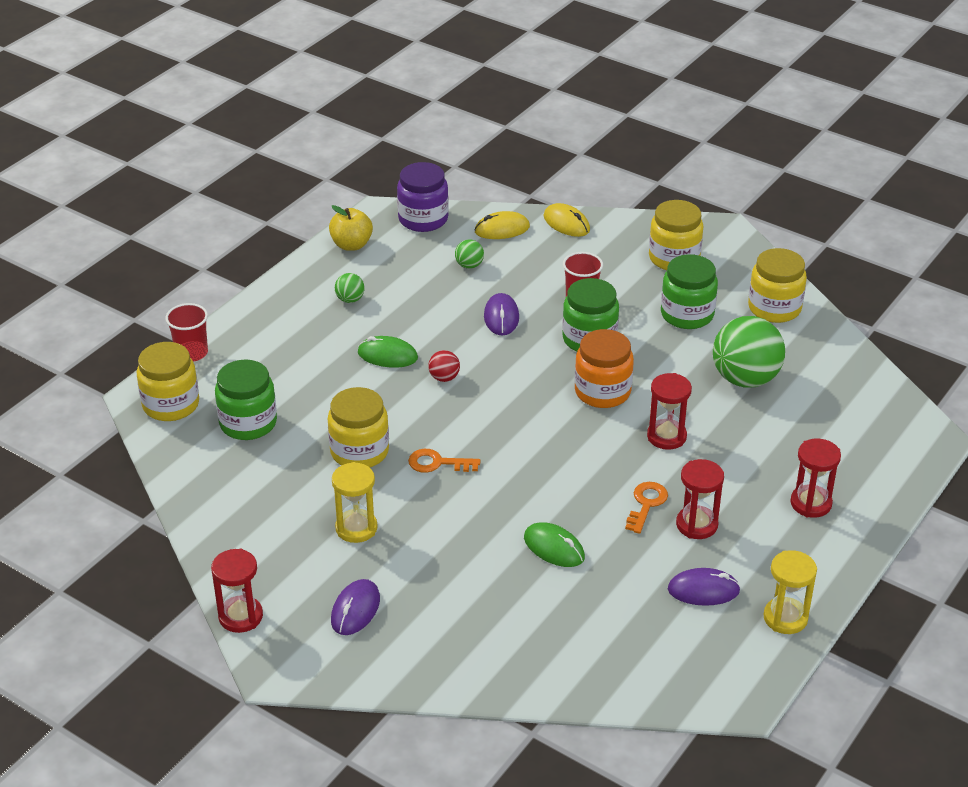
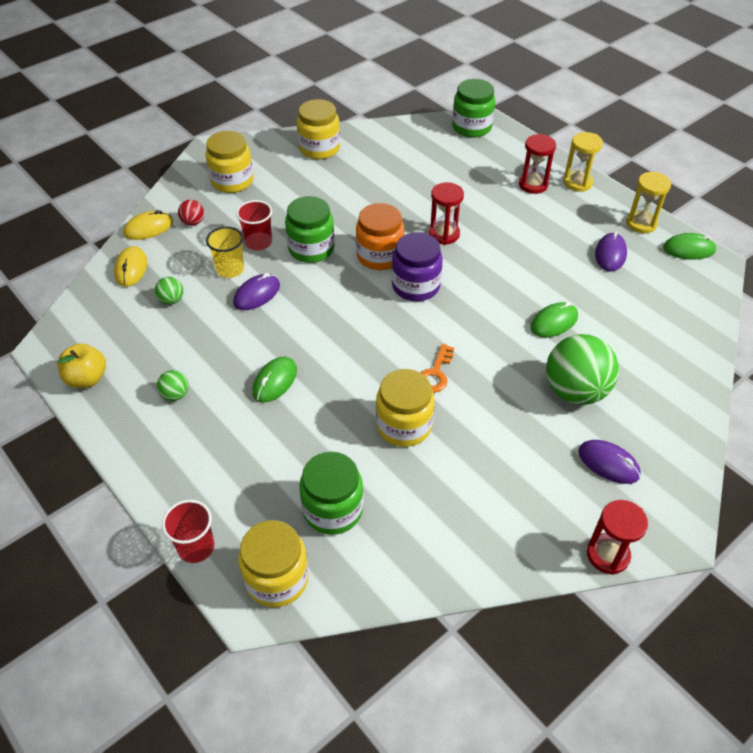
camera: 75 degrees left, 10 degrees up
(356, 528) = (506, 445): yellow hourglass -> yellow hourglass (577, 182)
(423, 219) = (80, 318): purple jar -> purple jar (416, 286)
(444, 378) = (323, 347): red ball -> red ball (193, 222)
(501, 317) = (257, 294): purple mouse -> purple mouse turned 60 degrees counterclockwise
(530, 291) = (230, 269): none -> yellow cup
(646, 504) = (516, 262): orange key -> none
(687, 314) = (306, 191): green jar -> green jar (471, 127)
(696, 525) = (543, 242): red hourglass -> none
(745, 379) = (393, 181): green ball -> green ball (575, 391)
(754, 670) = (689, 249): none -> green mouse

